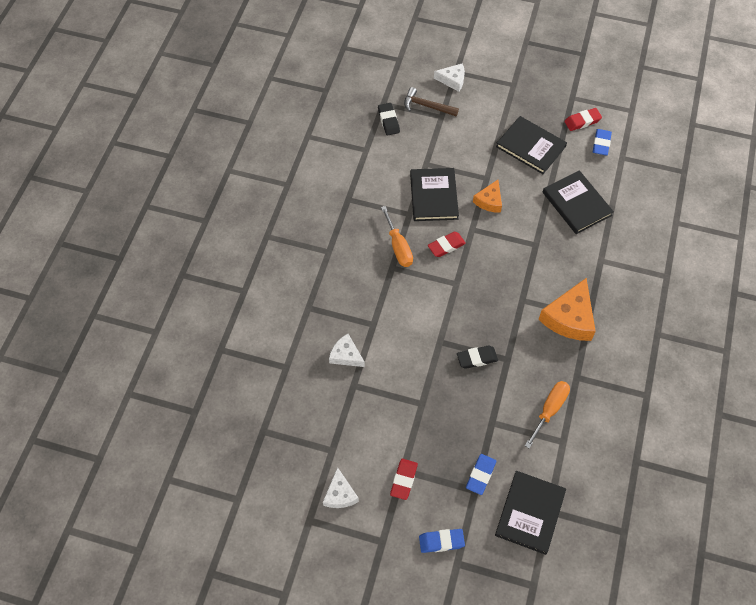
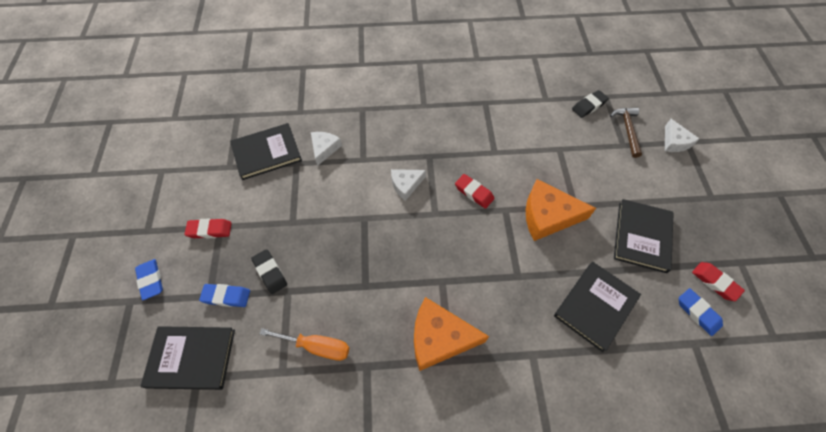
camera: 70 degrees right, 0 degrees up
(340, 494) = (188, 185): white cheese -> white cheese (406, 185)
(398, 247) = (453, 154): orange screwdriver -> none
(433, 196) = (525, 166): black book -> black book (267, 153)
(477, 358) = (356, 256): black eraser -> black eraser (270, 272)
(489, 201) = (548, 216): orange cheese -> orange cheese, size x1.72
(601, 144) = (697, 313): blue eraser -> blue eraser turned 60 degrees clockwise

